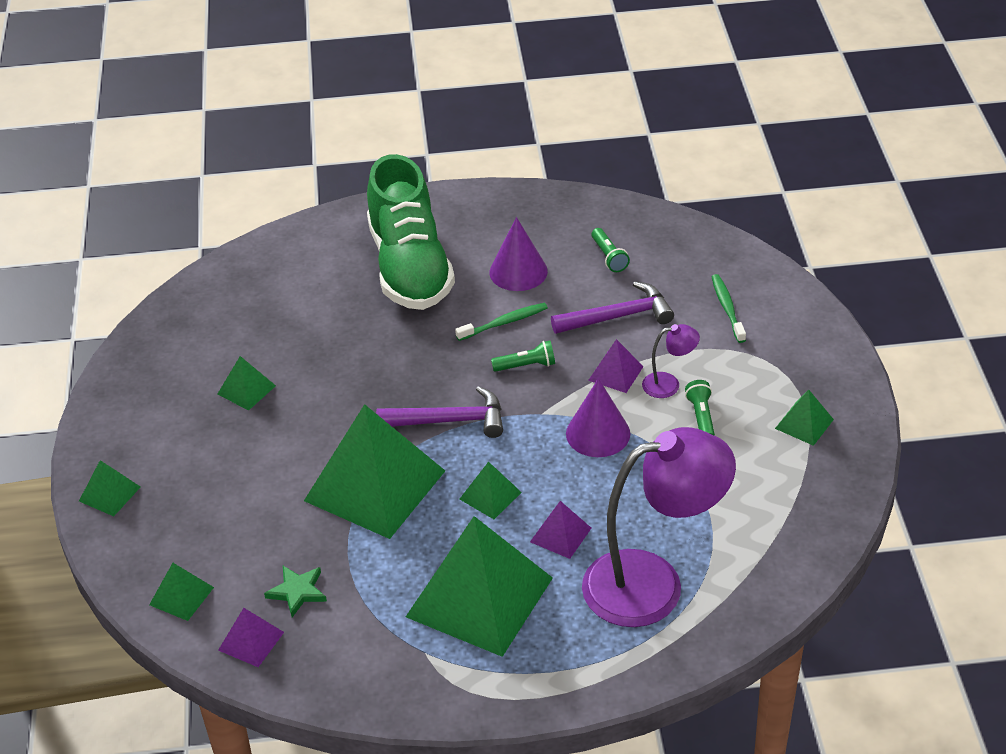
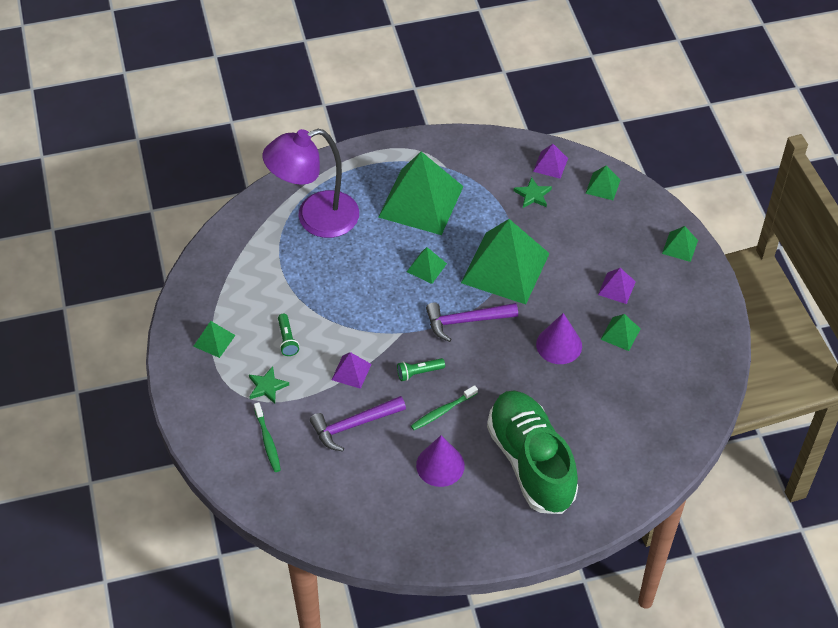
camera: 170 degrees right, 10 degrees up
(560, 534) = (376, 245): purple pyramid -> purple pyramid (616, 288)
(598, 433) = (359, 320): purple cone -> purple cone (559, 345)
(608, 257) = (367, 488): green flashlight -> none
(669, 384) = (311, 365): purple lamp -> none
(728, 365) = (267, 387): none -> green star

